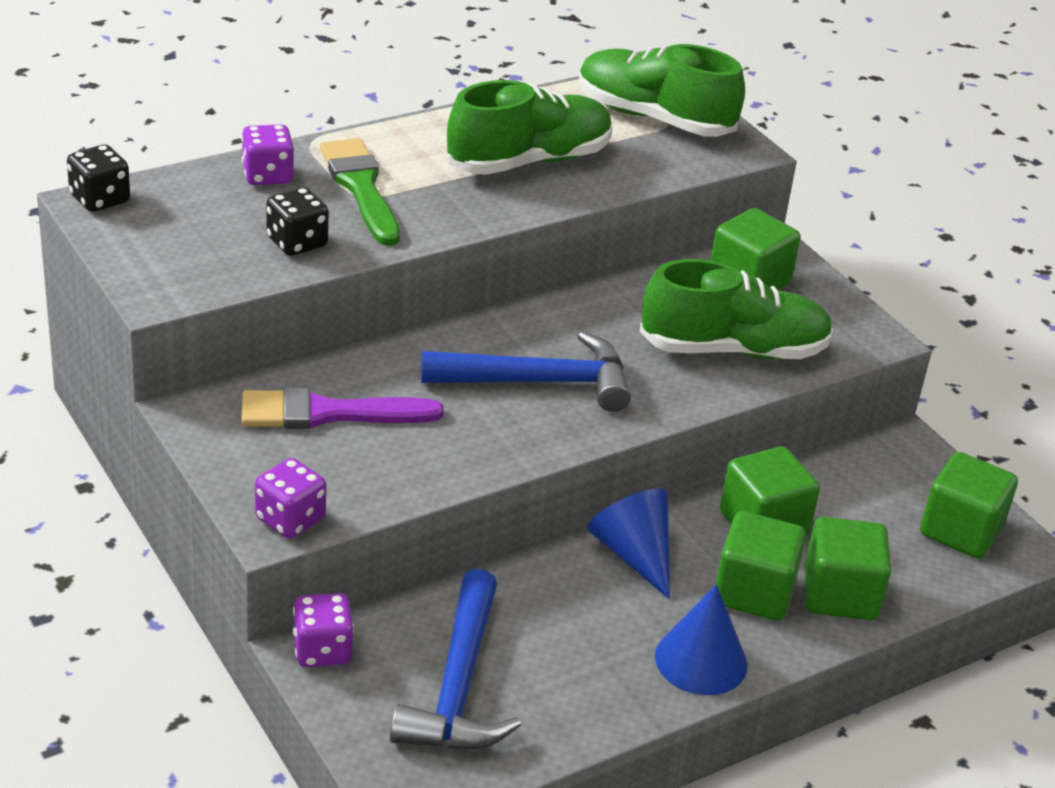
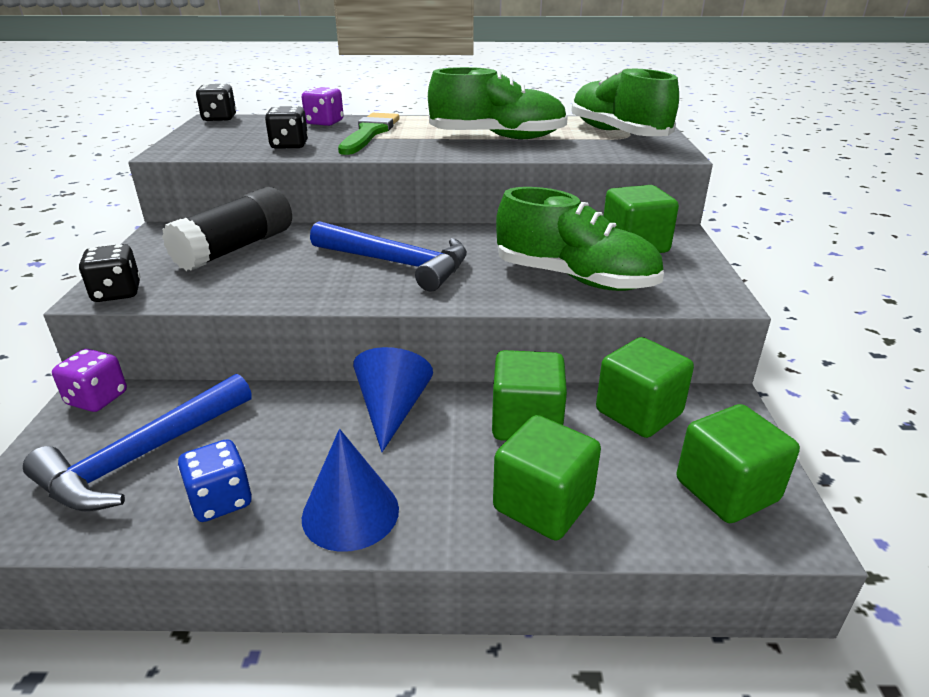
camera: 35 degrees right, 5 degrees down
(290, 519) = (117, 293): purple dice -> black dice
(328, 413) = (236, 248): purple brush -> black glue stick
(583, 693) = (221, 500): none -> blue dice
(753, 592) = (461, 473): green cube -> green cube (638, 412)

